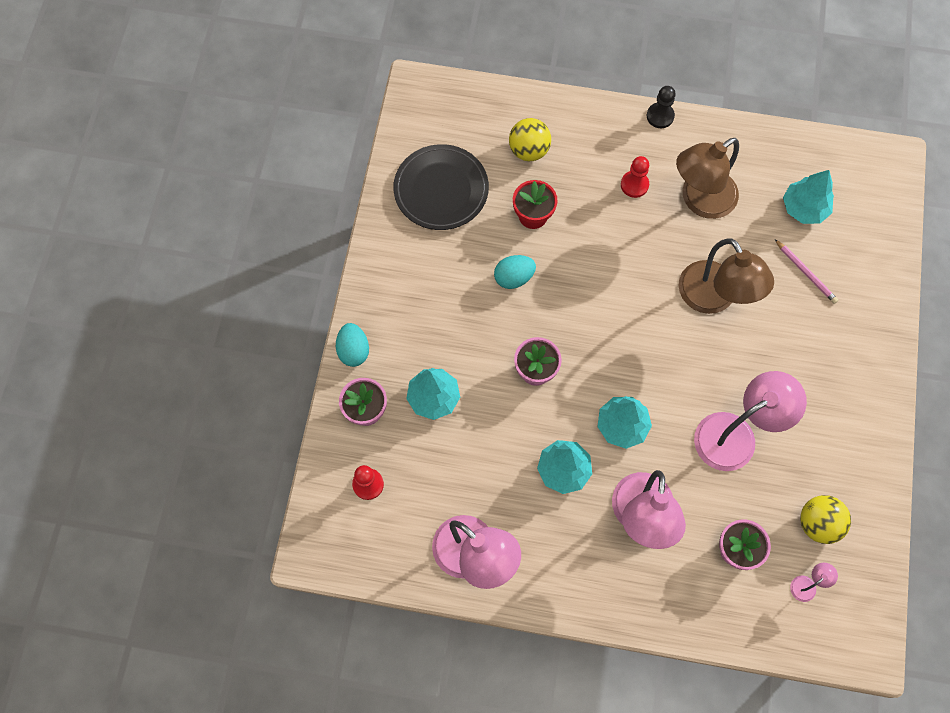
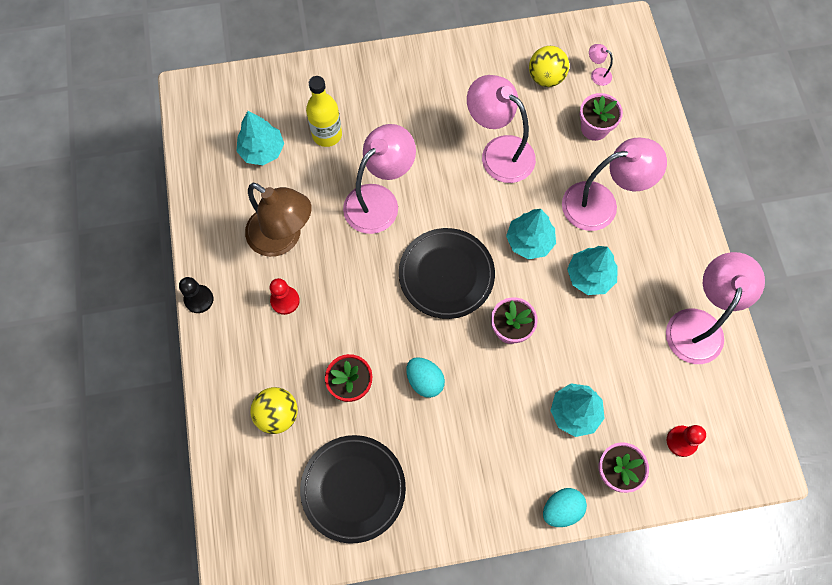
camera: 110 degrees left, 0 degrees up
(612, 333) = (446, 275): none -> black plate
(714, 298) = (379, 200): brown lamp -> pink lamp
(806, 272) = (327, 134): pink pencil -> yellow bottle

